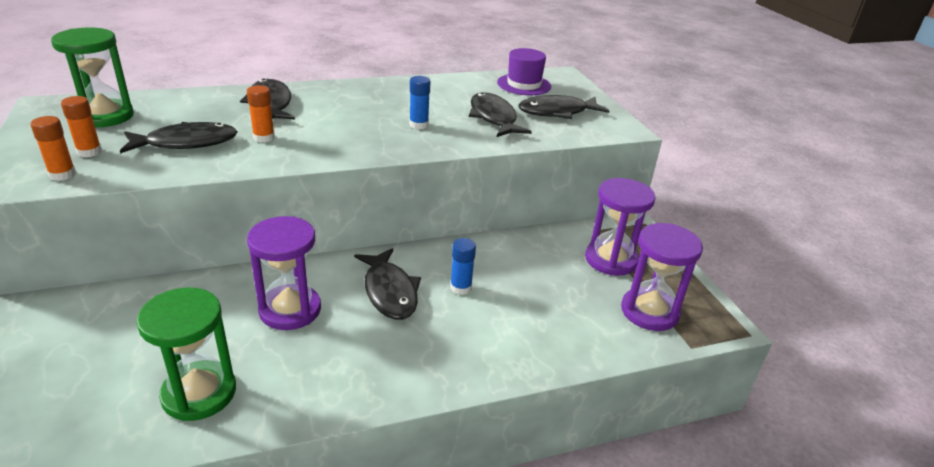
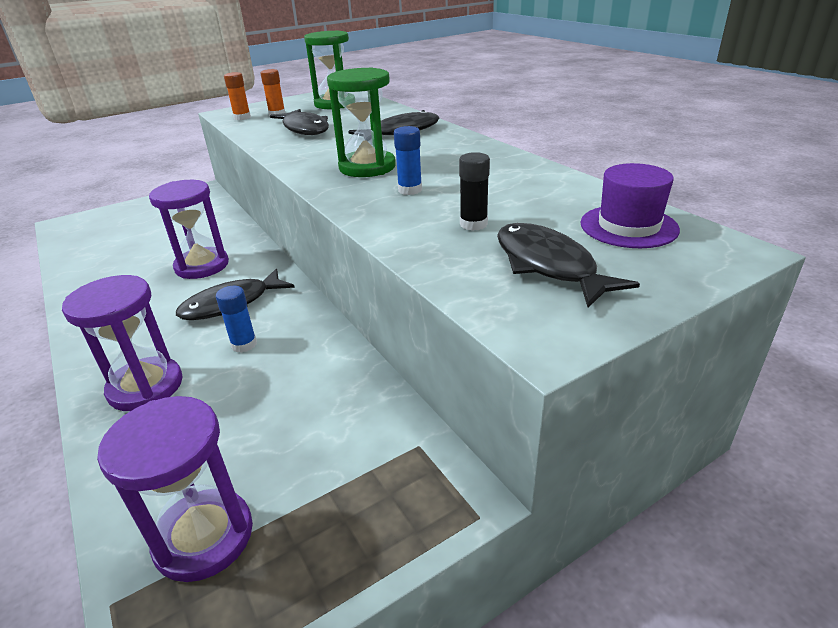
camera: 80 degrees right, 0 degrees up
(199, 393) = (109, 260): green hourglass -> green hourglass (367, 167)
(264, 137) = (330, 144): orange glue stick -> none
(493, 118) = (473, 224): black fish -> black glue stick
(610, 260) = (337, 474): purple hourglass -> purple hourglass (145, 387)

